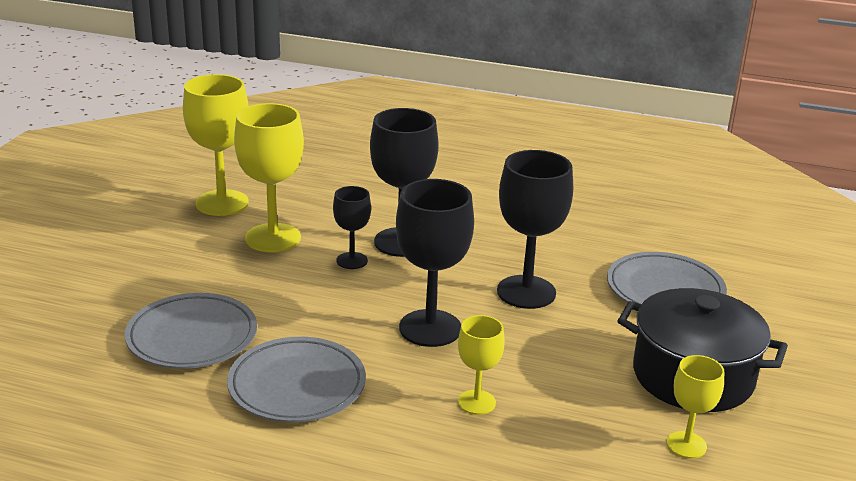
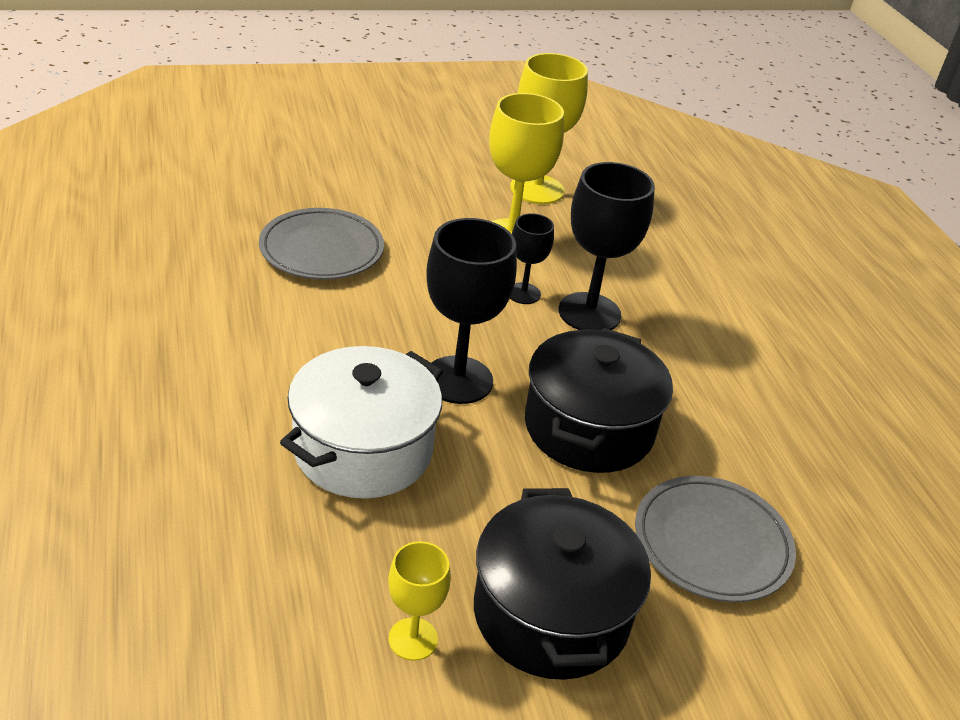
camera: 55 degrees right, 10 degrees up
(297, 385) = (300, 329): grey plate -> none
(476, 402) = (363, 449): yellow goblet -> white pot
(526, 292) = (589, 428): black goblet -> black pot

